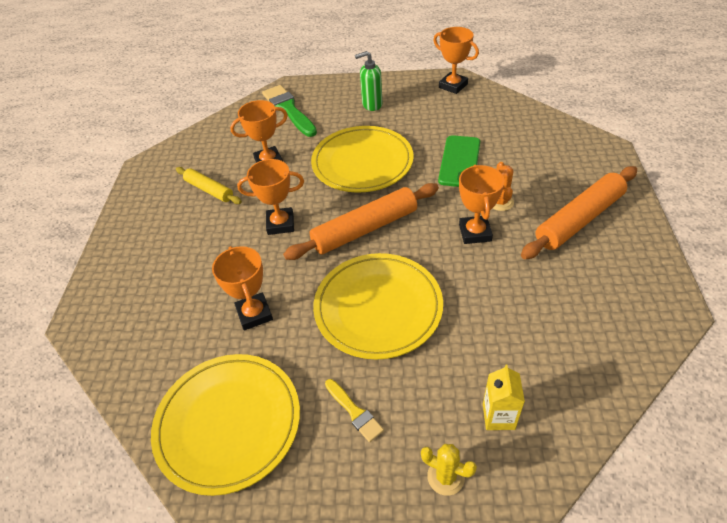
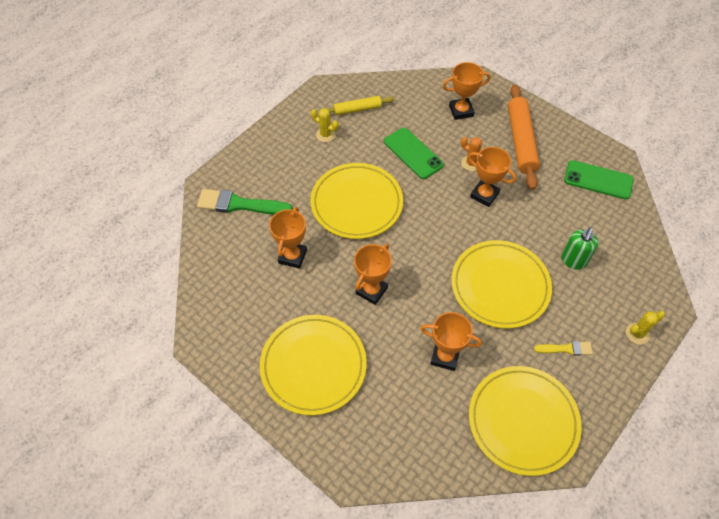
camera: 55 degrees left, 10 degrees up
(172, 235) = (313, 366): none -> yellow plate
(209, 190) = (284, 313): yellow rolling pin -> yellow rolling pin (357, 109)
(365, 229) = (425, 247): orange rolling pin -> none
(372, 104) = (295, 153): green soap dispenser -> green soap dispenser (573, 261)
(411, 107) = (325, 135): none -> yellow cactus
(453, 86) = (329, 96): orange trophy -> orange trophy (461, 111)
(498, 416) = (620, 284): yellow carton -> none
(619, 310) = (598, 180): none -> green phone

